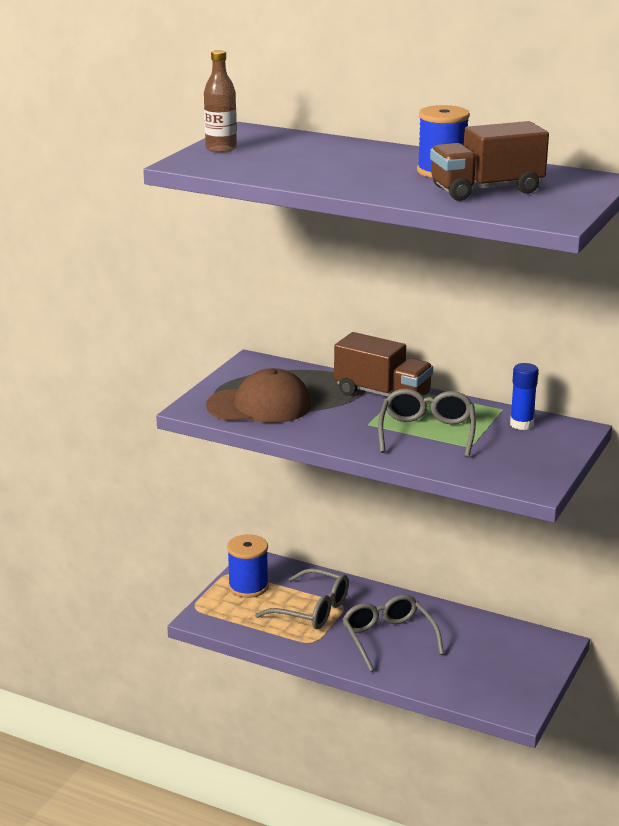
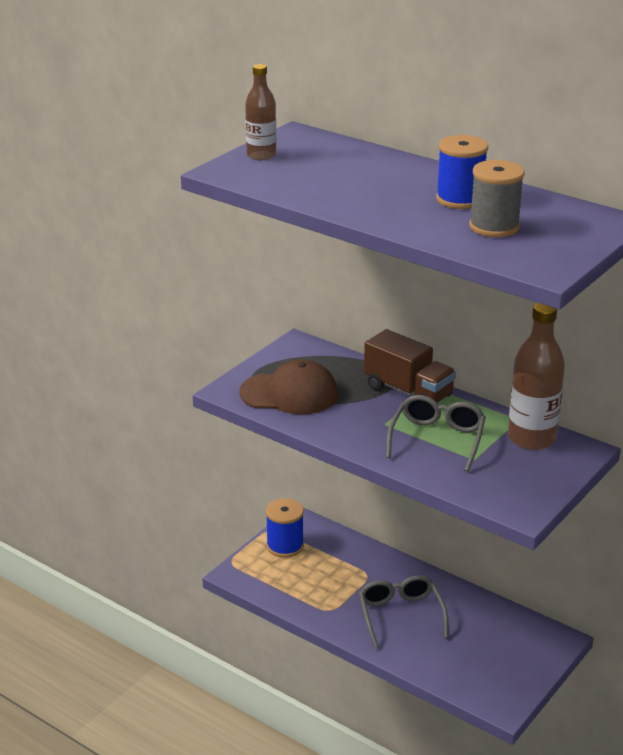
camera: 10 degrees right, 5 degrees up
(312, 610) = (338, 577): grey glasses -> none
(486, 190) = (494, 227): brown truck -> grey spool
(521, 424) = (531, 439): blue glue stick -> brown bottle

